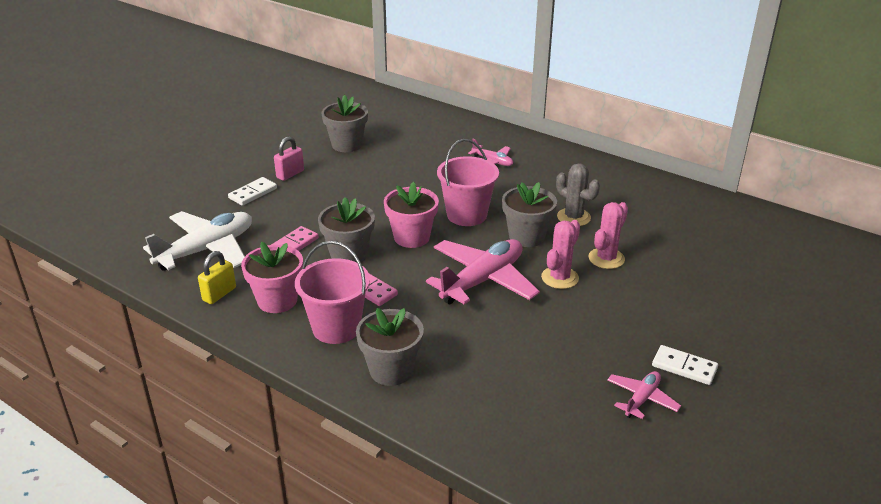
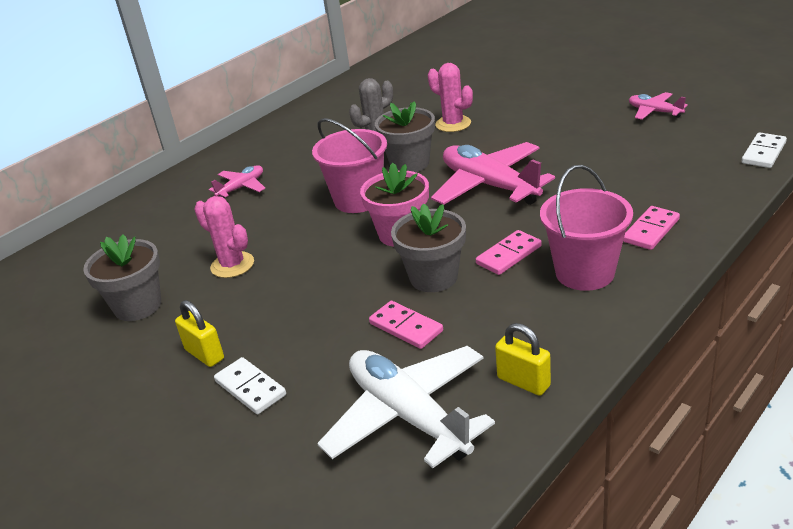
camera: 80 degrees left, 0 degrees up
(277, 300) = (535, 325): pink flower pot -> none
(290, 174) = (204, 354): pink padlock -> yellow padlock
(391, 370) = (651, 230): grey flower pot -> pink domino
(560, 278) = (485, 145): pink cactus -> pink cactus (232, 265)
(684, 367) = (609, 95): white domino -> white domino (763, 153)

